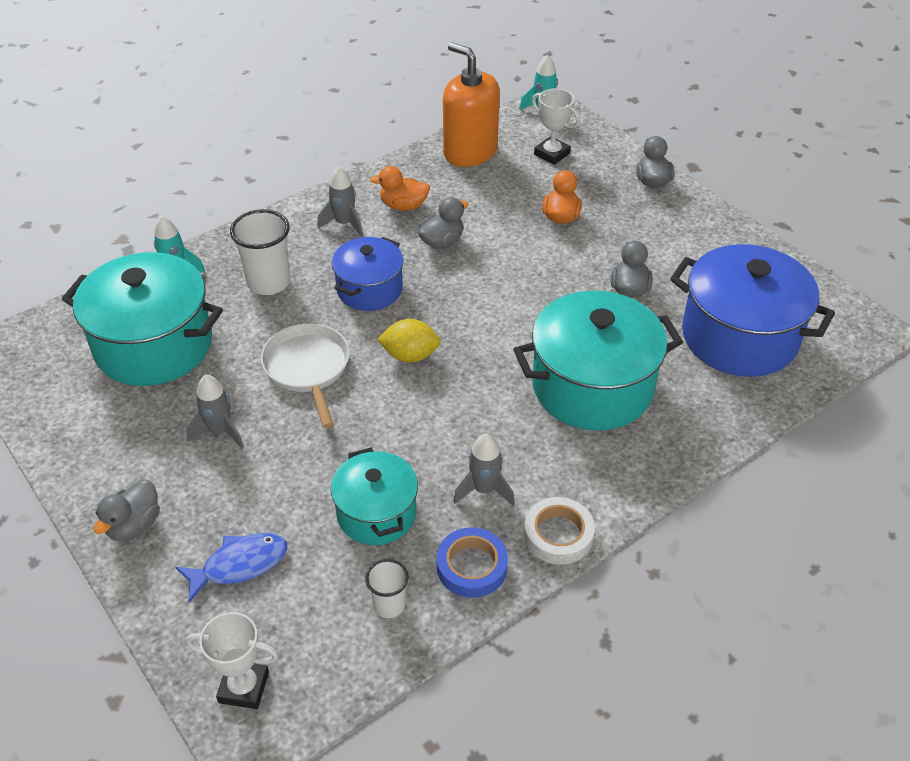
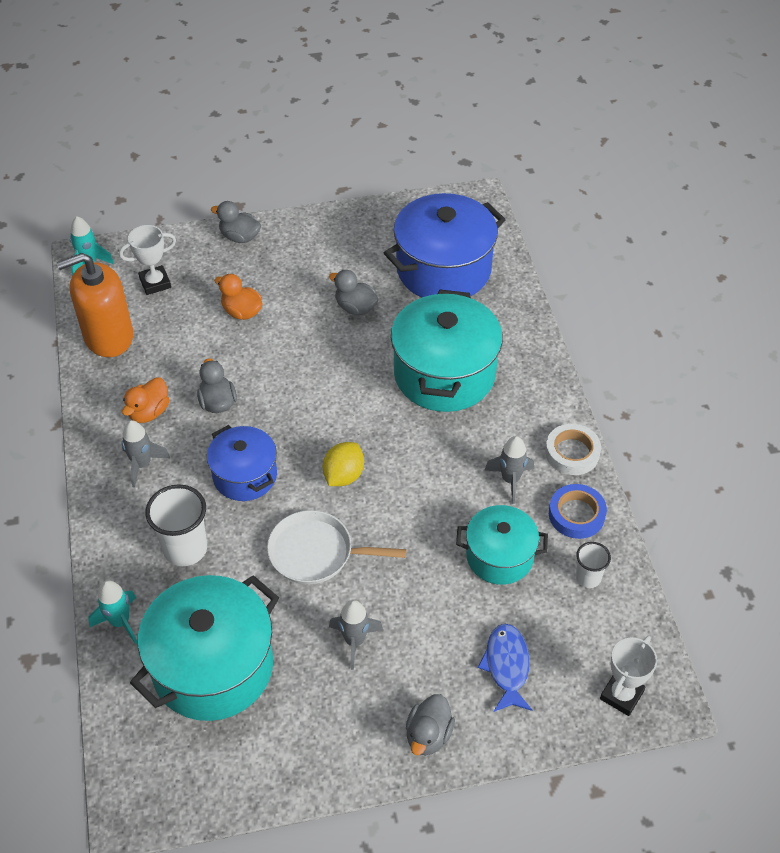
camera: 65 degrees left, 5 degrees up
(134, 525) = (428, 735): grey duck -> grey duck turned 60 degrees clockwise

